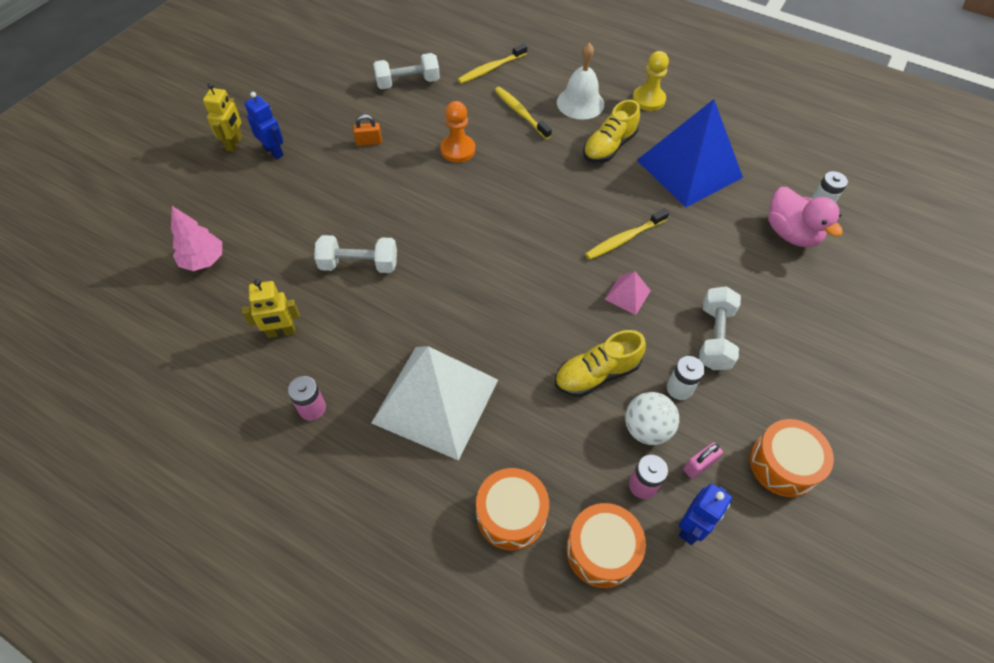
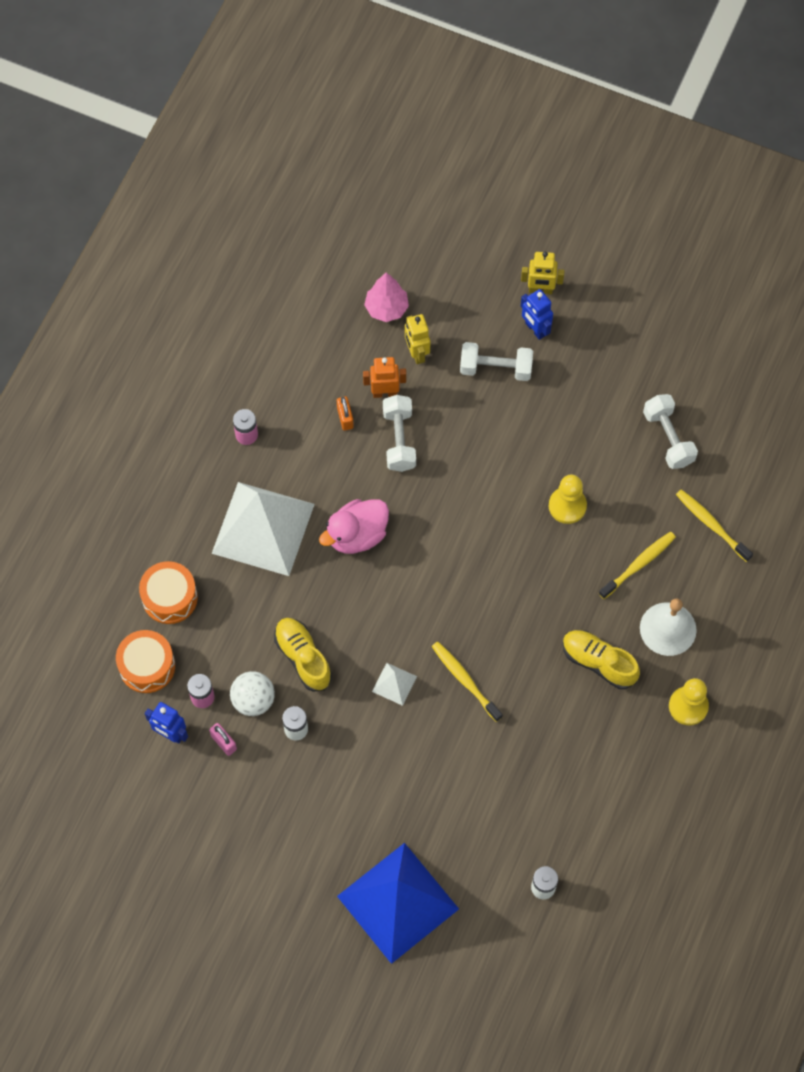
camera: 85 degrees right, 10 degrees up
(274, 151) = (535, 329): blue robot -> blue robot turned 105 degrees clockwise
(281, 332) = (317, 393): yellow robot -> yellow robot (416, 353)
(301, 271) = (385, 393): none -> orange robot
(369, 142) = (564, 416): orange padlock -> orange padlock (345, 418)
(458, 150) = (567, 506): orange pawn -> yellow pawn
(627, 295) = (394, 684): pink pyramid -> white pyramid
(689, 168) = (578, 749): blue pyramid -> blue pyramid (398, 902)
(714, 337) = (354, 763): white dumbbell -> white dumbbell (495, 368)
(783, 464) = (231, 812): orange drum -> none
(791, 233) = (496, 850): pink duck -> pink duck (357, 535)

